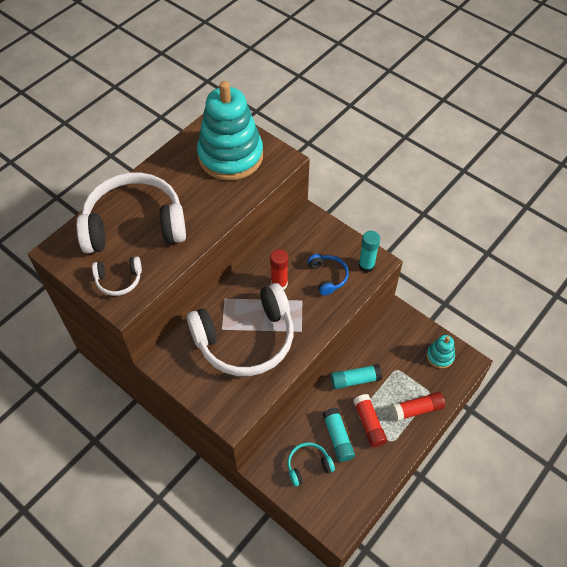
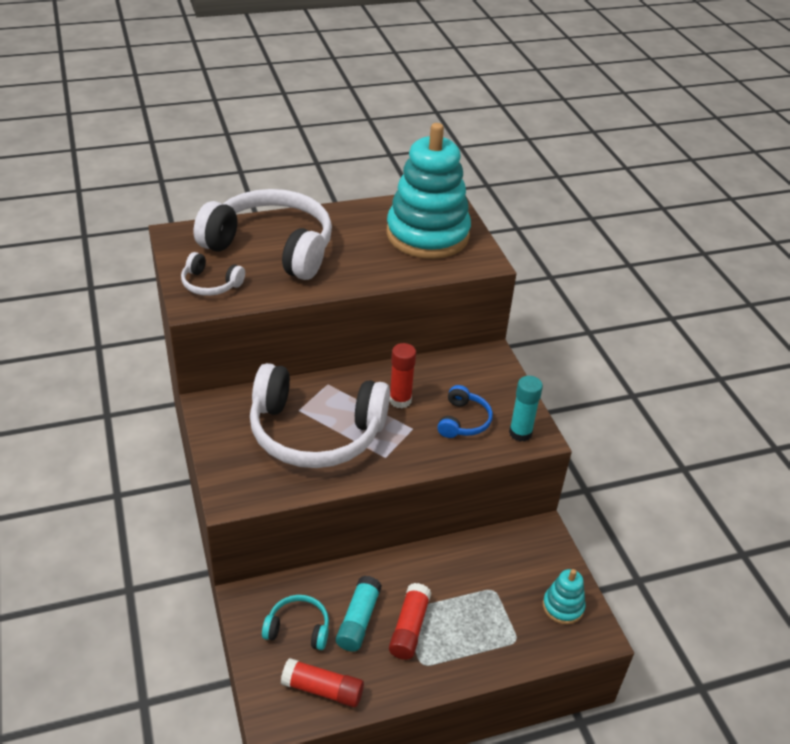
camera: 30 degrees right, 15 degrees down
(355, 380) = (431, 571): turquoise glue stick -> none
(417, 409) = (484, 648): red glue stick -> red glue stick (323, 689)

